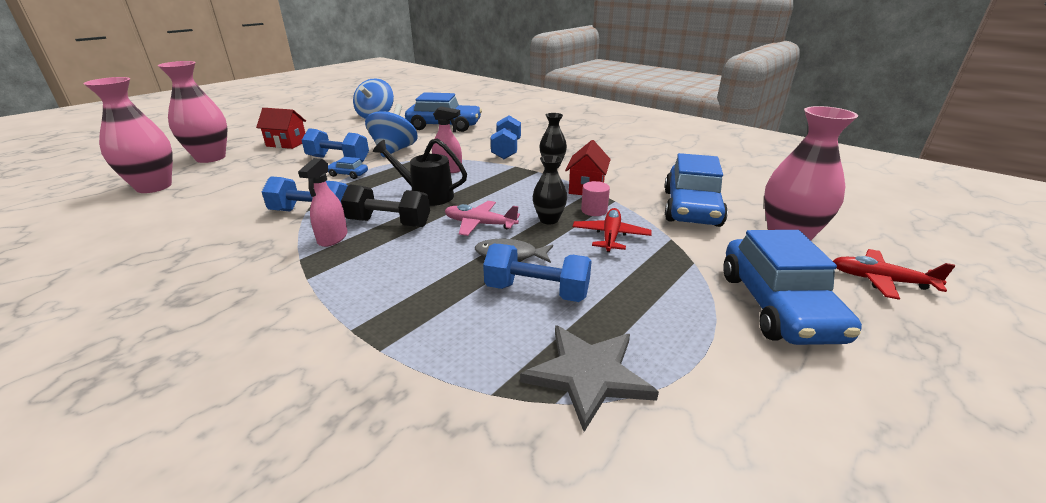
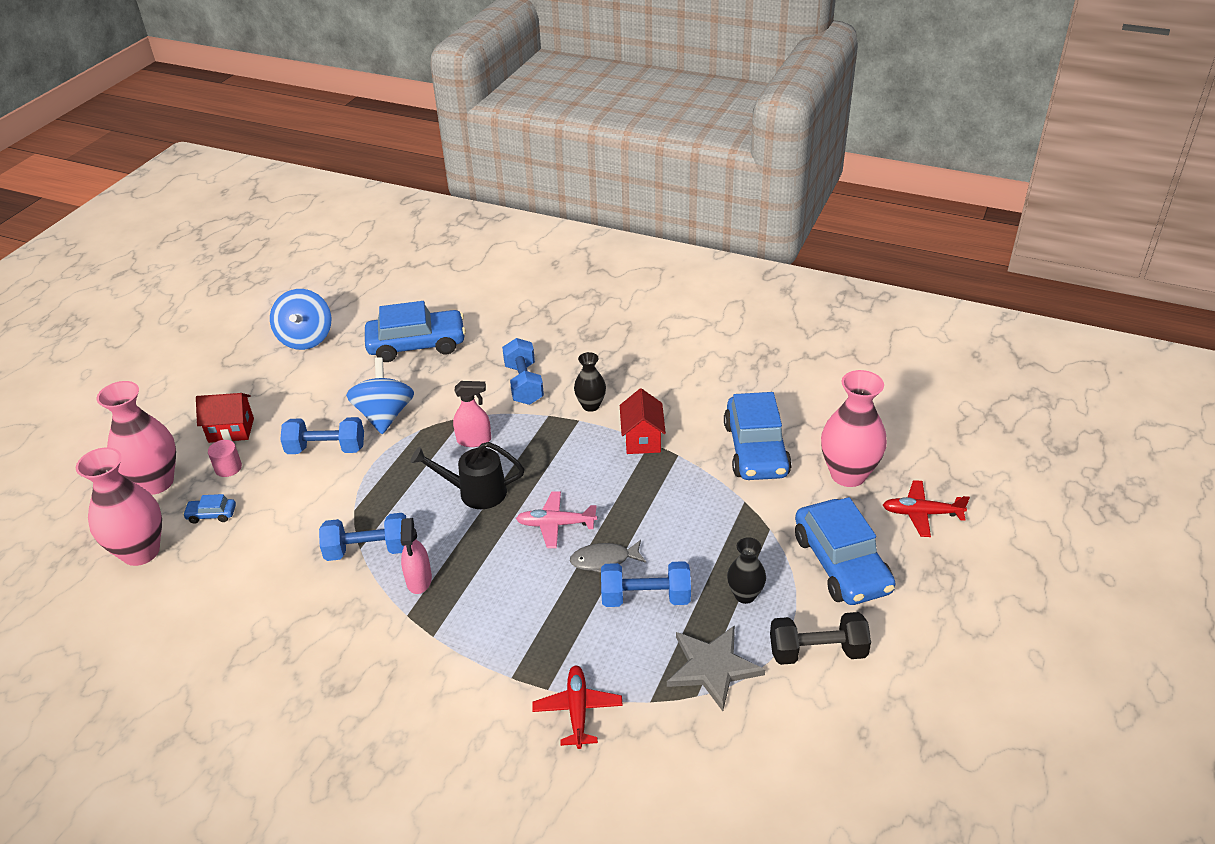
camera: 15 degrees left, 10 degrees up
(348, 174) = (360, 475): blue car -> blue car (212, 514)
(389, 223) = (462, 545): black dumbbell -> black dumbbell (817, 652)
(549, 220) = (621, 501): black vase -> black vase (745, 595)
(594, 210) = (661, 476): pink cylinder -> pink cylinder (228, 468)
(610, 236) = (688, 511): red plane -> red plane (577, 710)

